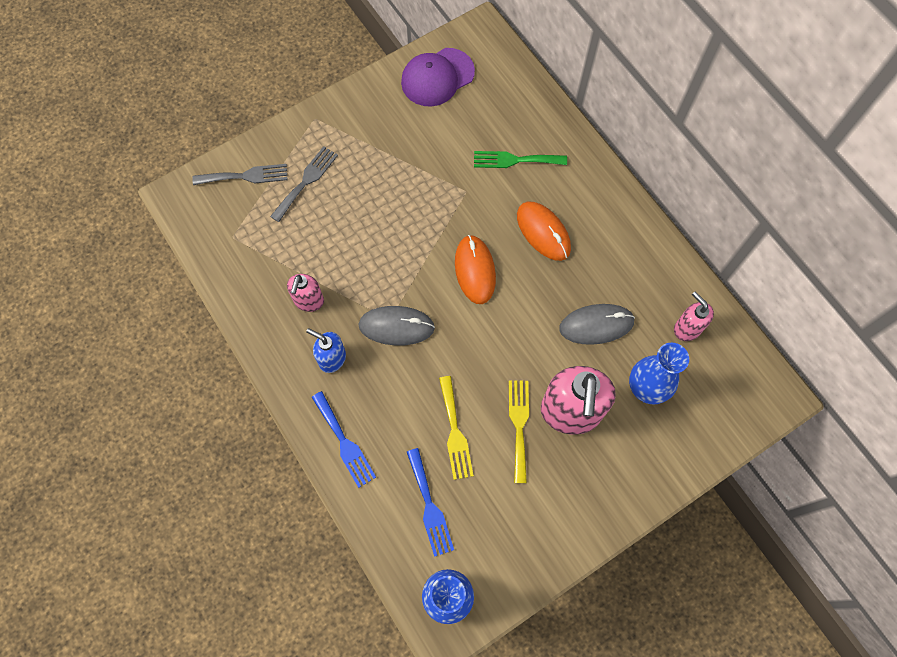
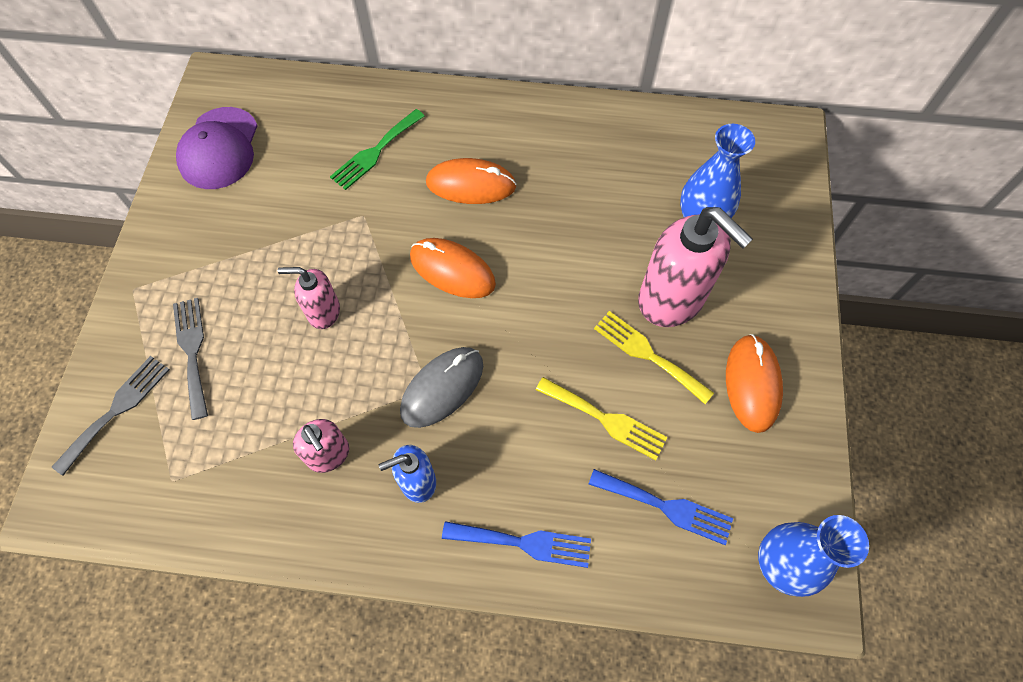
camera: 50 degrees left, 5 degrees down
(554, 502) = (752, 384): none -> orange mouse
(596, 325) = (603, 213): grey mouse -> none
(687, 328) = (670, 148): pink soap dispenser -> pink soap dispenser (323, 312)

